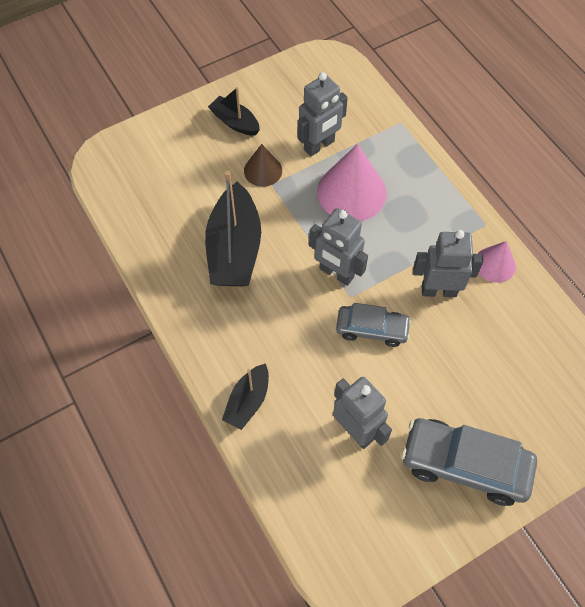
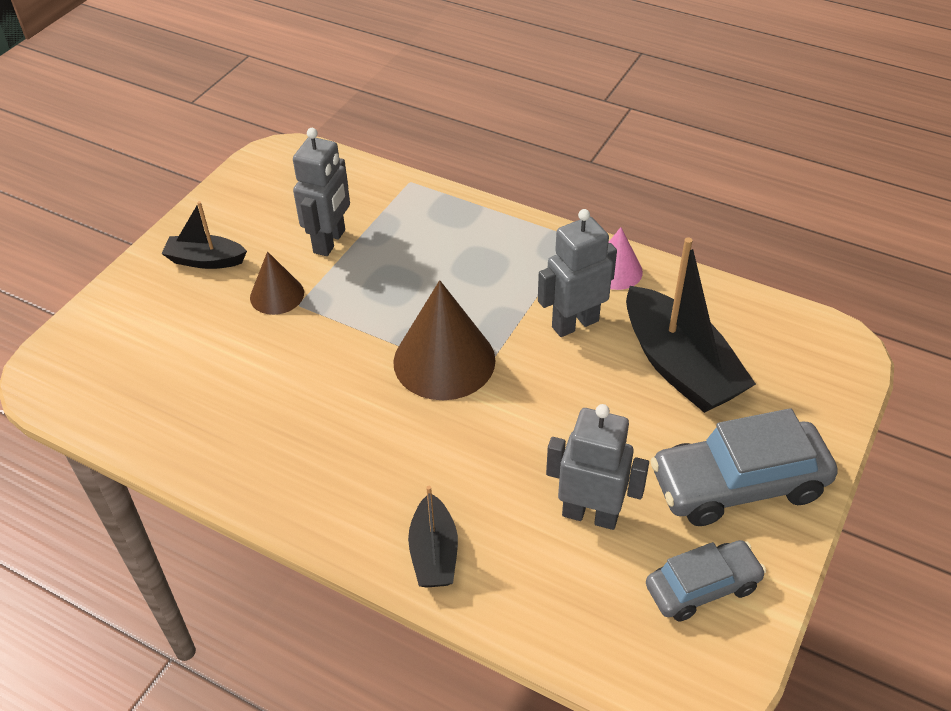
camera: 30 degrees left, 15 degrees down
(234, 249) = (298, 393): black boat -> black boat (679, 366)
(336, 273) = (444, 360): grey robot -> brown cone
(351, 192) = (402, 271): pink cone -> none
(372, 329) = (529, 398): grey car -> grey car (702, 587)

